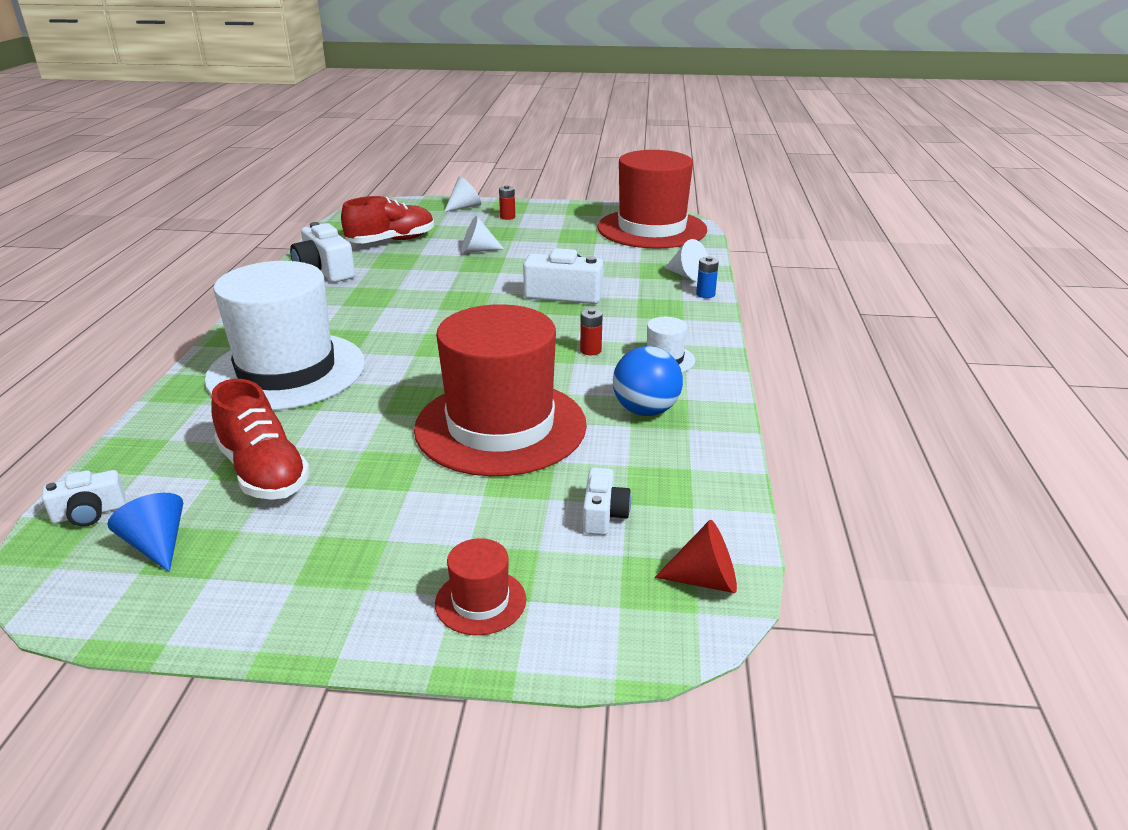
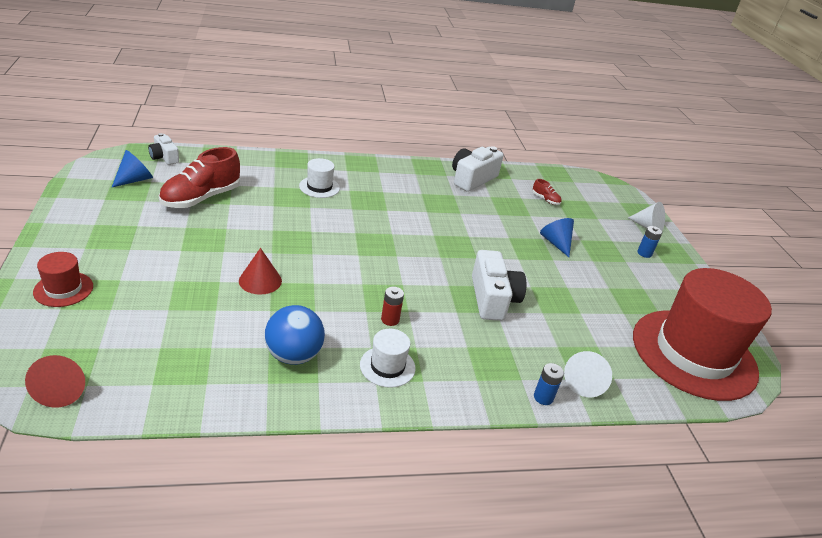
camera: 70 degrees right, 5 degrees up
(286, 371) = (319, 187): white hat -> white hat, size x0.40
(391, 241) = (545, 199): red shoe -> red shoe, size x0.44
(477, 250) = (556, 243): white cone -> blue cone
(500, 426) = (260, 280): red hat -> red cone
(507, 217) = (644, 253): red battery -> blue battery
(603, 514) = (146, 336): white camera -> none

